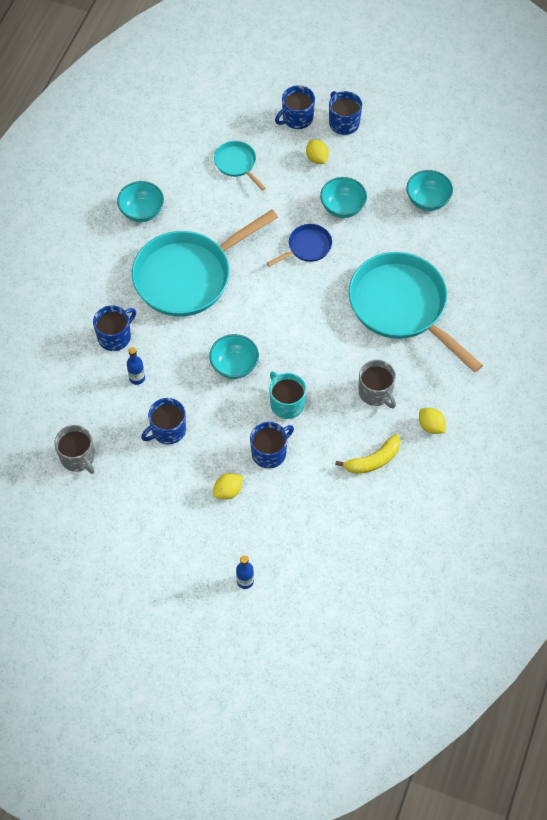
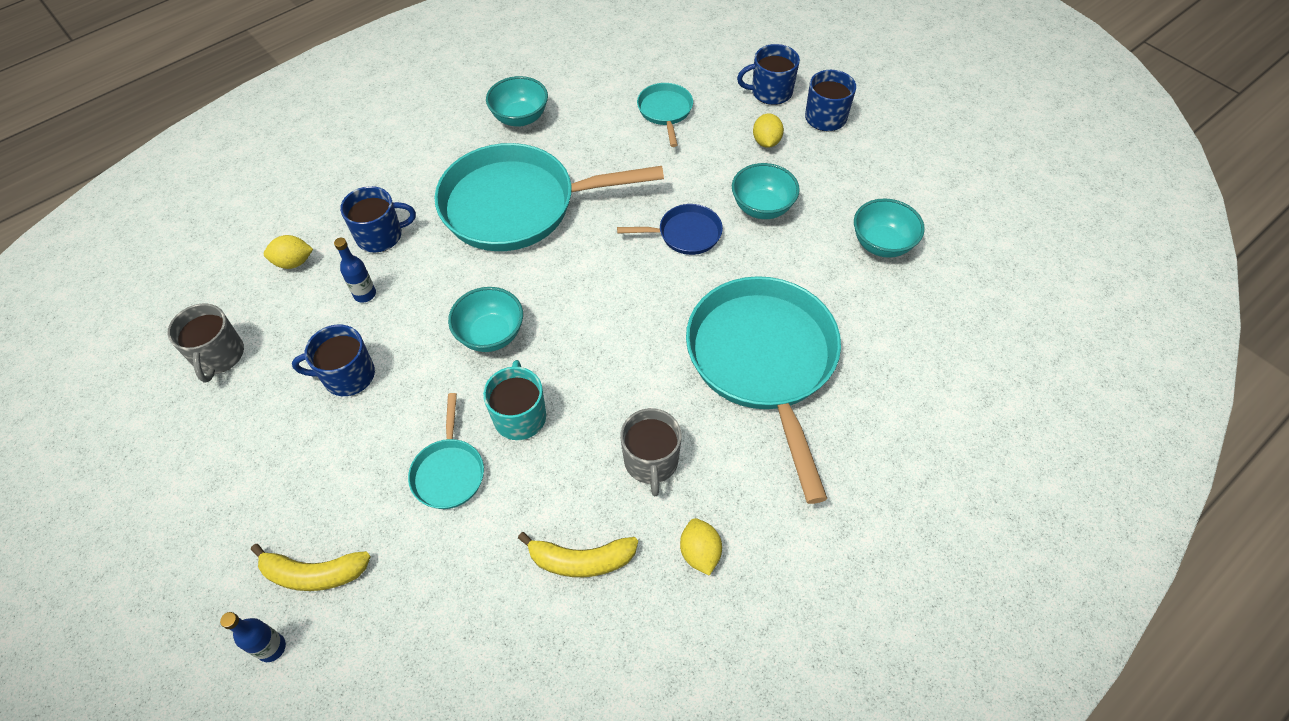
camera: 30 degrees right, 5 degrees down
(228, 491) = (355, 497): yellow lemon -> yellow lemon (293, 262)
(237, 538) = (314, 573): none -> yellow banana
(269, 452) = (449, 472): blue mug -> turquoise pan

